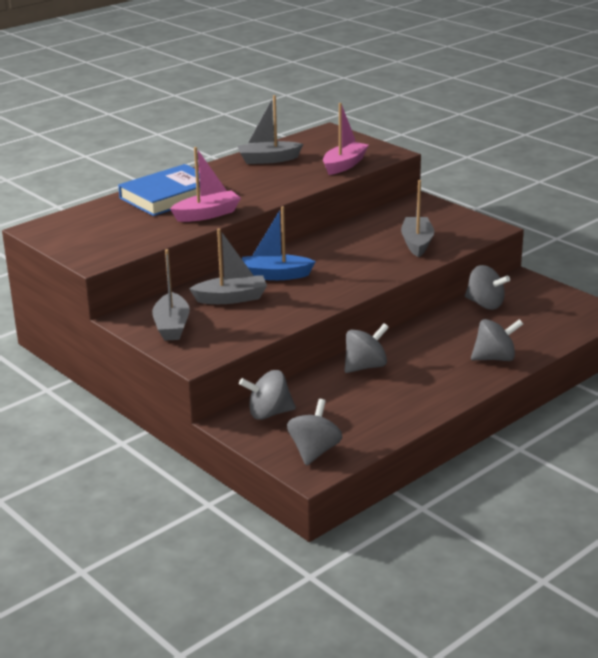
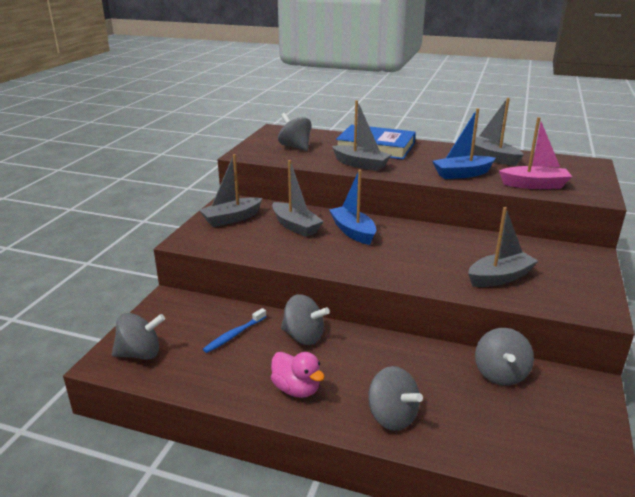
camera: 60 degrees right, 0 degrees up
(207, 214) = (361, 164): pink boat -> grey boat
(269, 413) = (190, 312): grey spinning top -> grey spinning top (295, 147)
(287, 182) = (462, 174): none -> blue boat
(331, 398) = (234, 335): none -> blue toothbrush
(432, 387) = (296, 389): none -> pink duck

